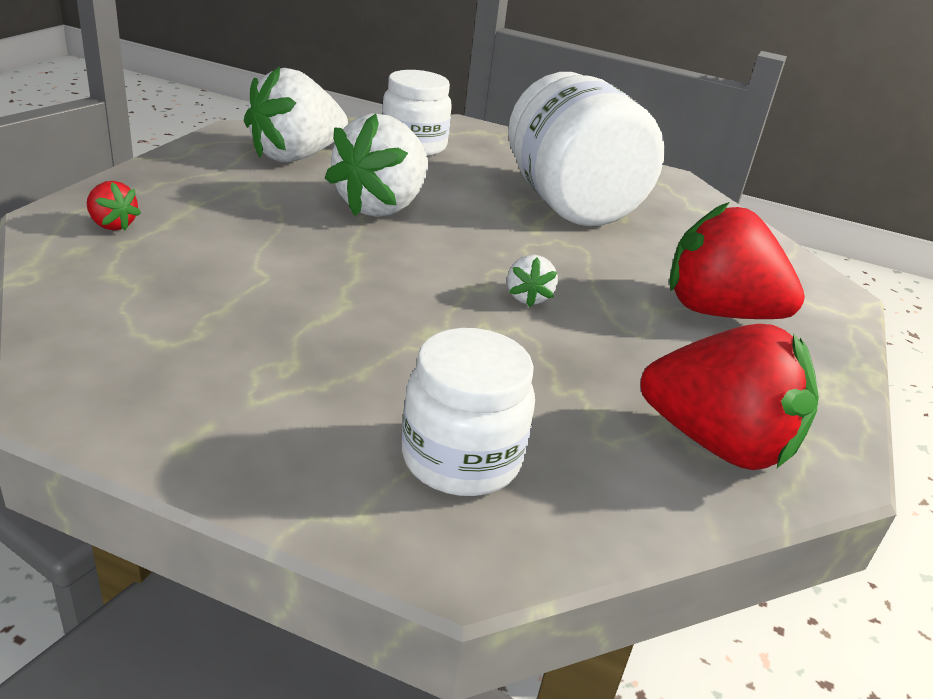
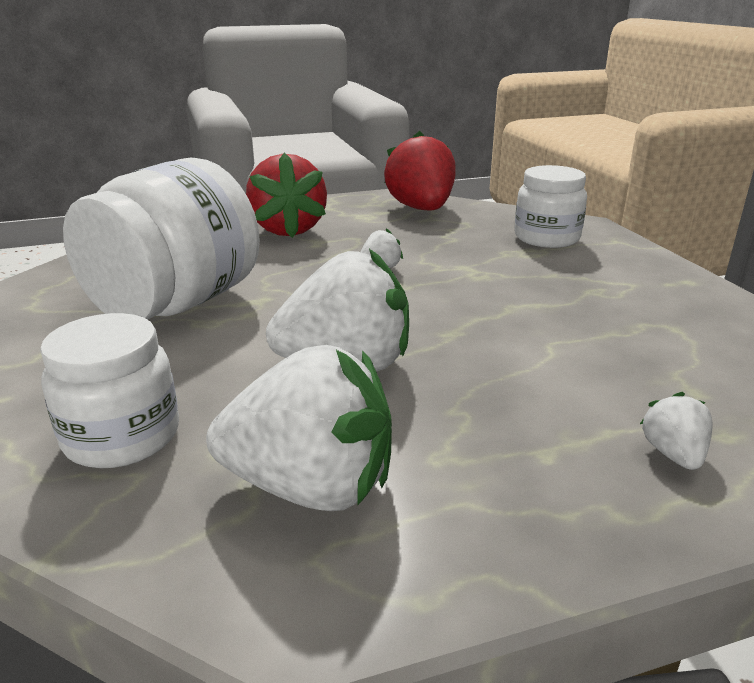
camera: 125 degrees left, 5 degrees down
(112, 225) = (673, 454): red strawberry -> white strawberry

